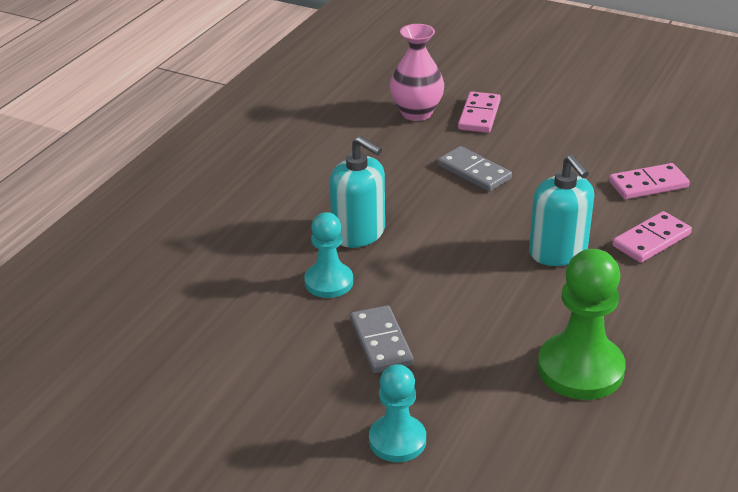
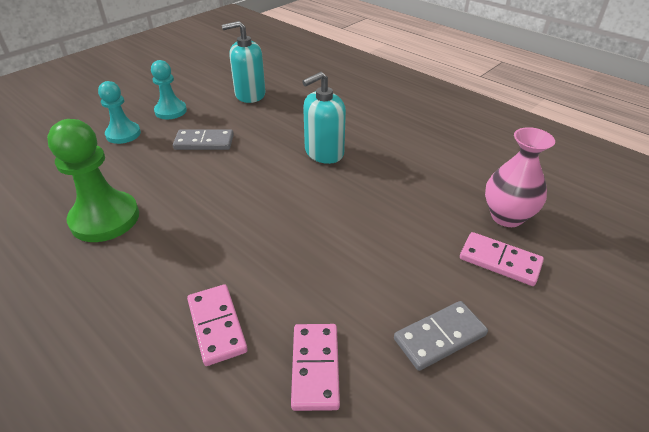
camera: 105 degrees right, 5 degrees up
(329, 282) = (276, 133): turquoise pawn -> turquoise pawn (171, 111)
(474, 172) = (387, 230): grey domino -> grey domino (440, 337)
(558, 252) = (240, 249): turquoise soap dispenser -> turquoise soap dispenser (250, 94)

